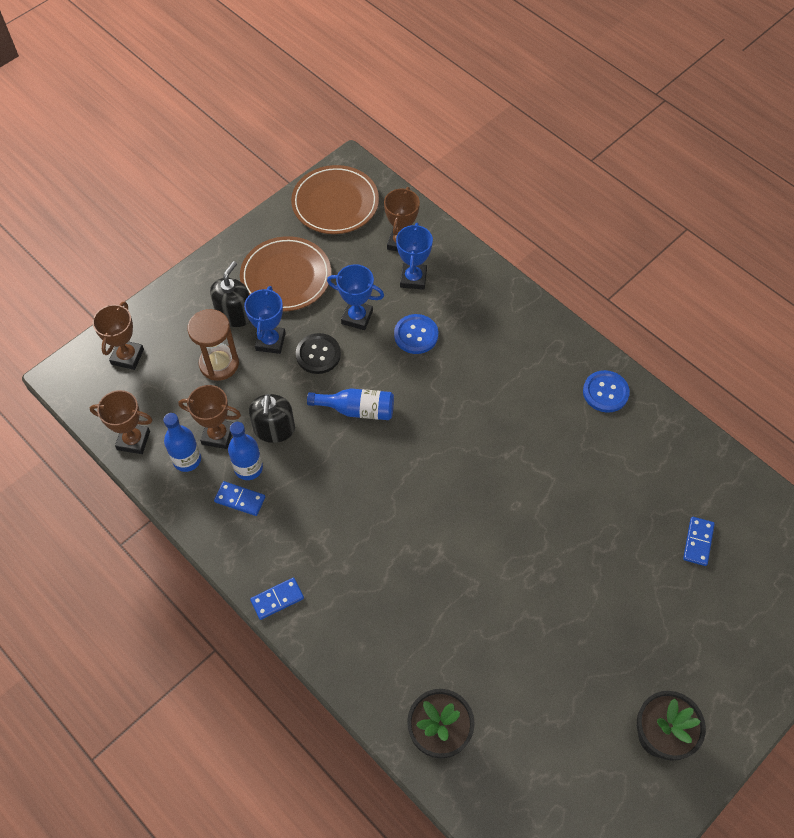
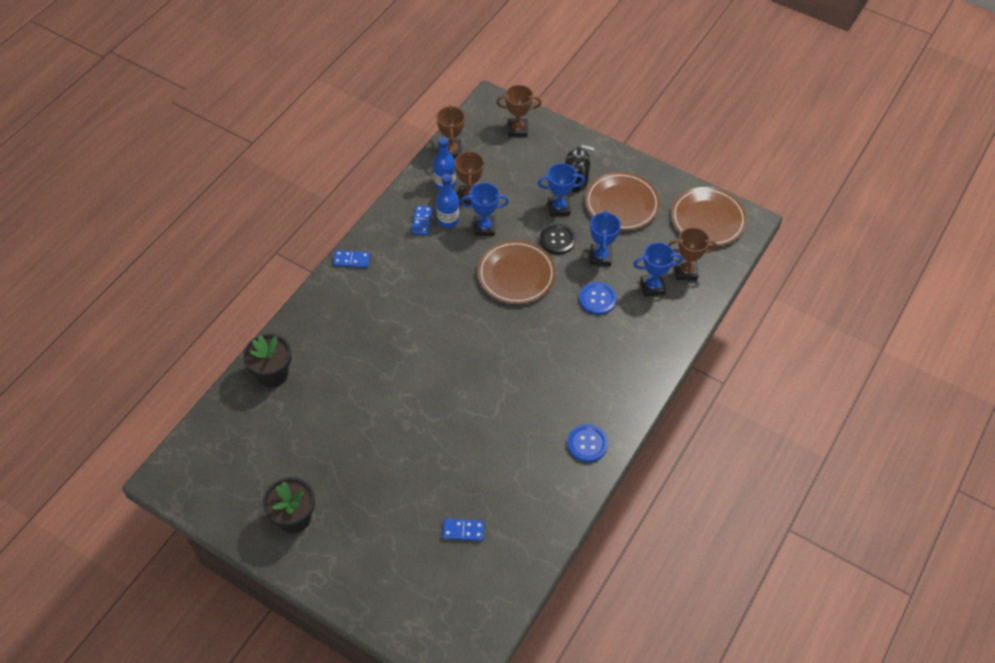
camera: 75 degrees right, 5 degrees down
(219, 364) = (529, 182): brown hourglass -> none
(274, 429) = (484, 228): black soap dispenser -> blue trophy
(277, 599) = (351, 260): blue domino -> blue domino turned 45 degrees counterclockwise
(357, 410) = (516, 275): blue bottle -> brown plate

